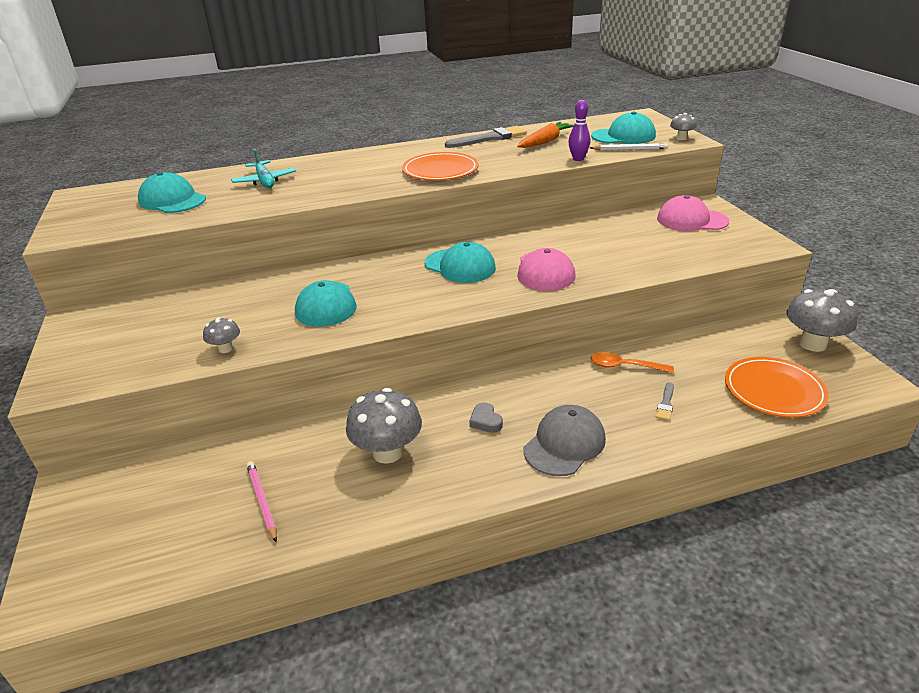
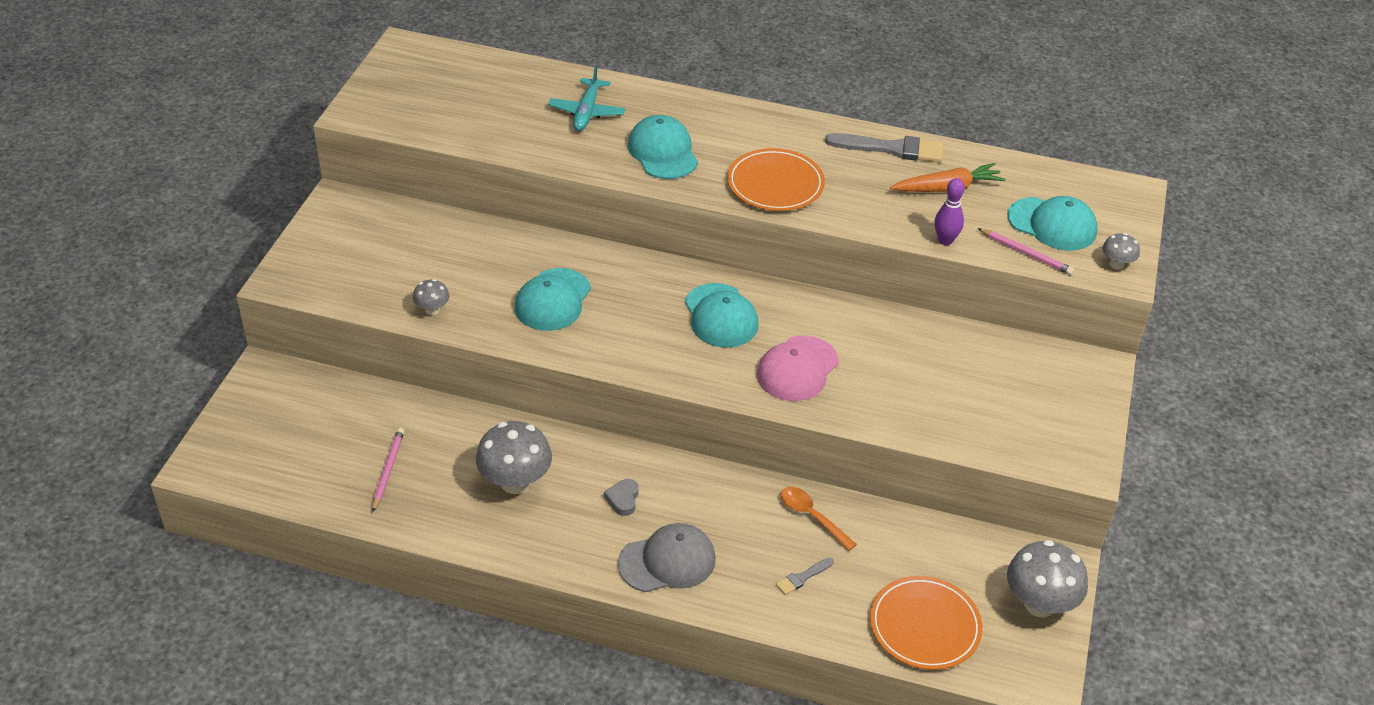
camera: 30 degrees right, 10 degrees up
(172, 200) = (480, 102): turquoise cap -> turquoise cap (663, 152)
(629, 149) = (1026, 253): white pencil -> pink pencil
(691, 220) = (1046, 382): pink cap -> none

